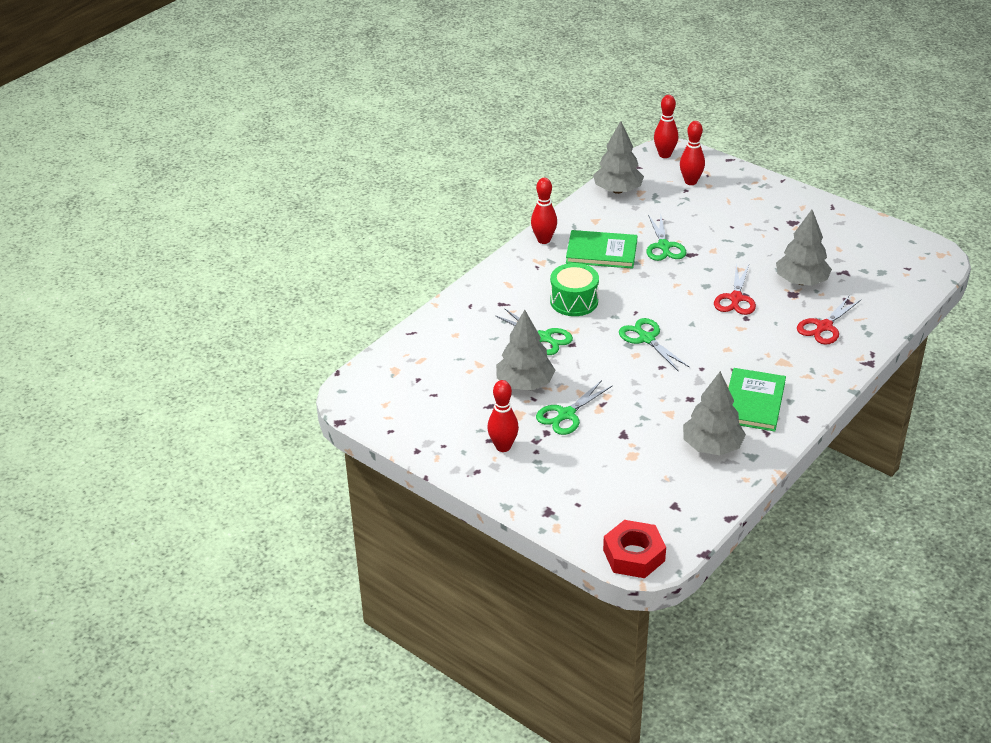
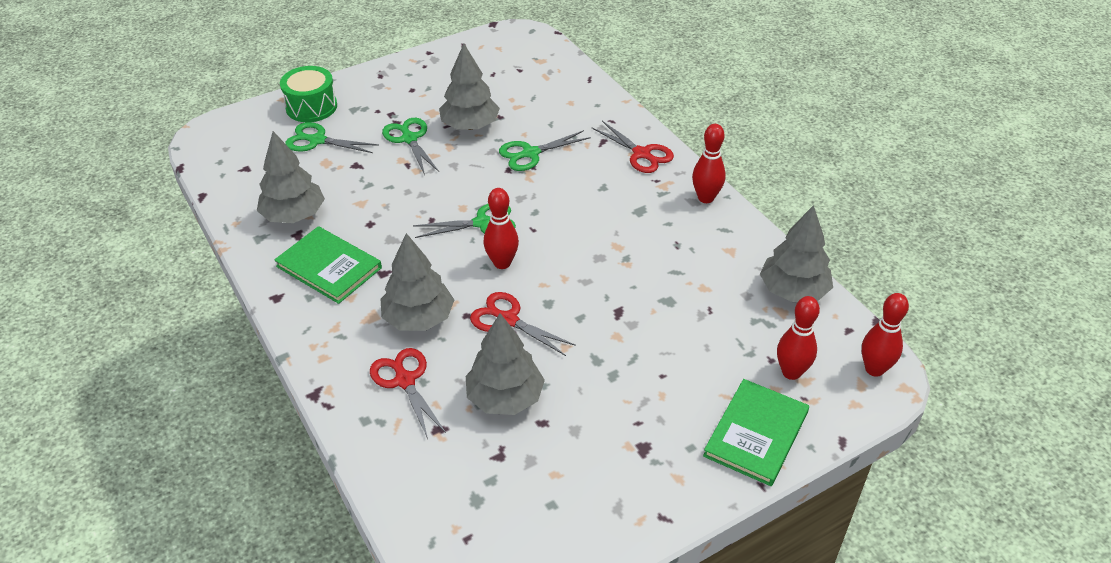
camera: 110 degrees right, 5 degrees up
(503, 447) = (397, 95): red bowling pin -> red bowling pin (502, 263)
(507, 280) = (641, 154): none -> red scissors
(574, 301) = (578, 190): green drum -> green drum (311, 107)
(601, 252) = (660, 236): green book -> green book (756, 434)
(634, 555) = (216, 129): red nut -> none
(664, 246) = (647, 293): green scissors -> green scissors (317, 140)
(767, 339) = (418, 318): none -> grey tree

